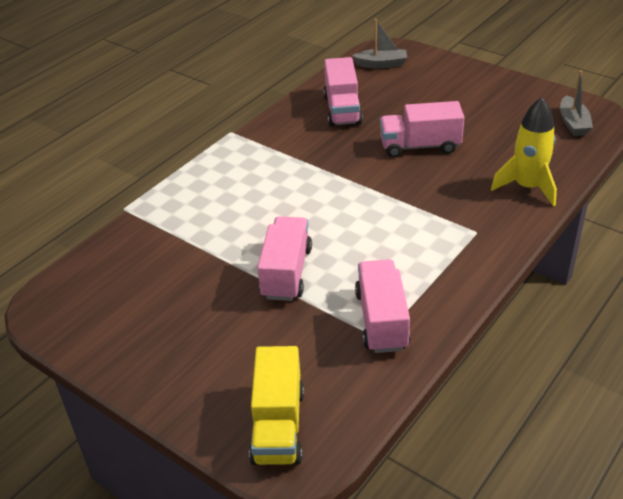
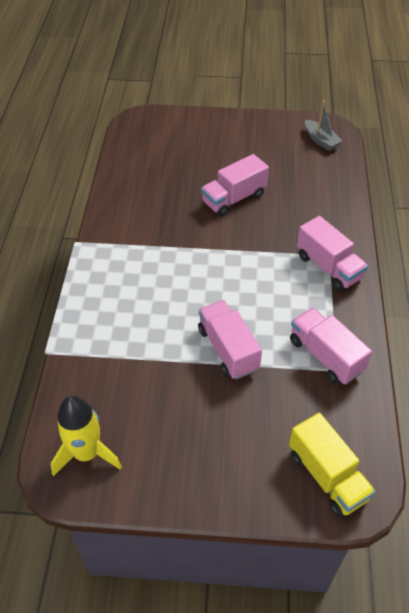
camera: 35 degrees left, 10 degrees up
(342, 110) = (149, 187): pink truck -> pink truck (328, 267)
(381, 64) = (145, 135): grey boat -> none
(527, 187) = (332, 205): yellow rocket -> yellow rocket (87, 453)

